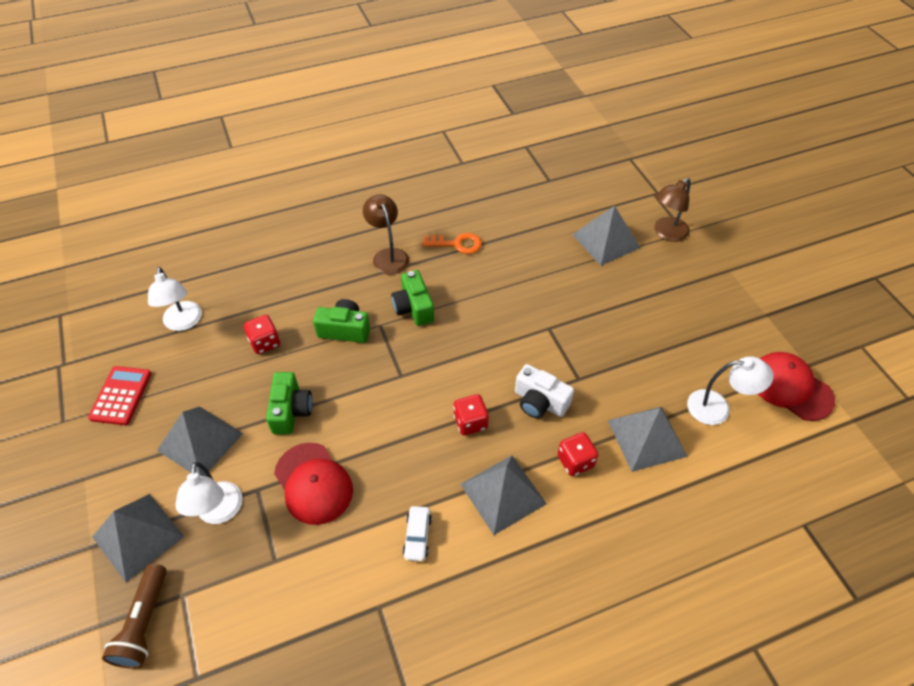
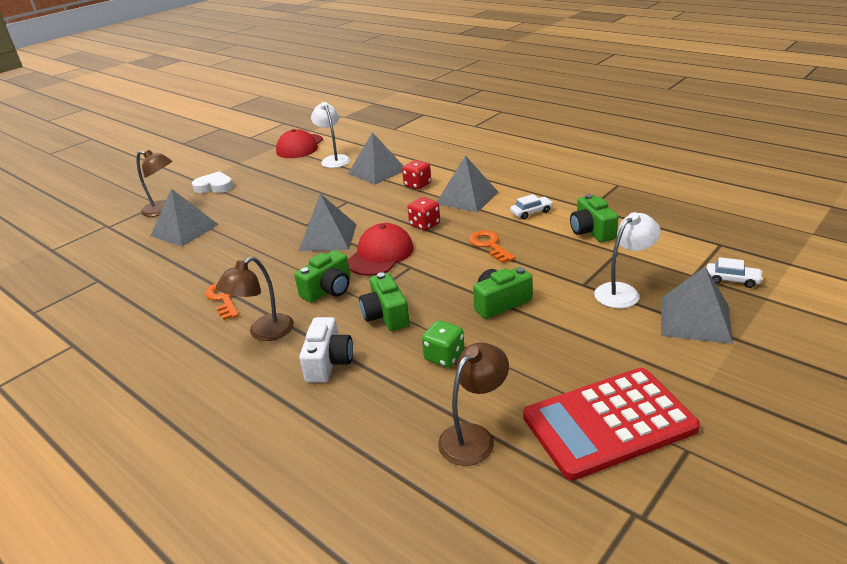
camera: 115 degrees left, 20 degrees down
(121, 396) = (608, 423): red calculator -> red calculator, size x1.75
(144, 623) = (732, 280): brown flashlight -> white car
(183, 323) = (474, 436): white lamp -> brown lamp
(200, 441) = (585, 335): grey pyramid -> grey pyramid (328, 237)
(265, 342) = (444, 357): red dice -> green dice
(313, 483) = (546, 263): red cap -> red cap (380, 254)
(330, 567) = (591, 231): none -> green camera
(384, 455) = (489, 245): none -> orange key
(539, 402) = (381, 208): white camera -> white camera (328, 362)
(703, 280) = (214, 186): none -> white heart

